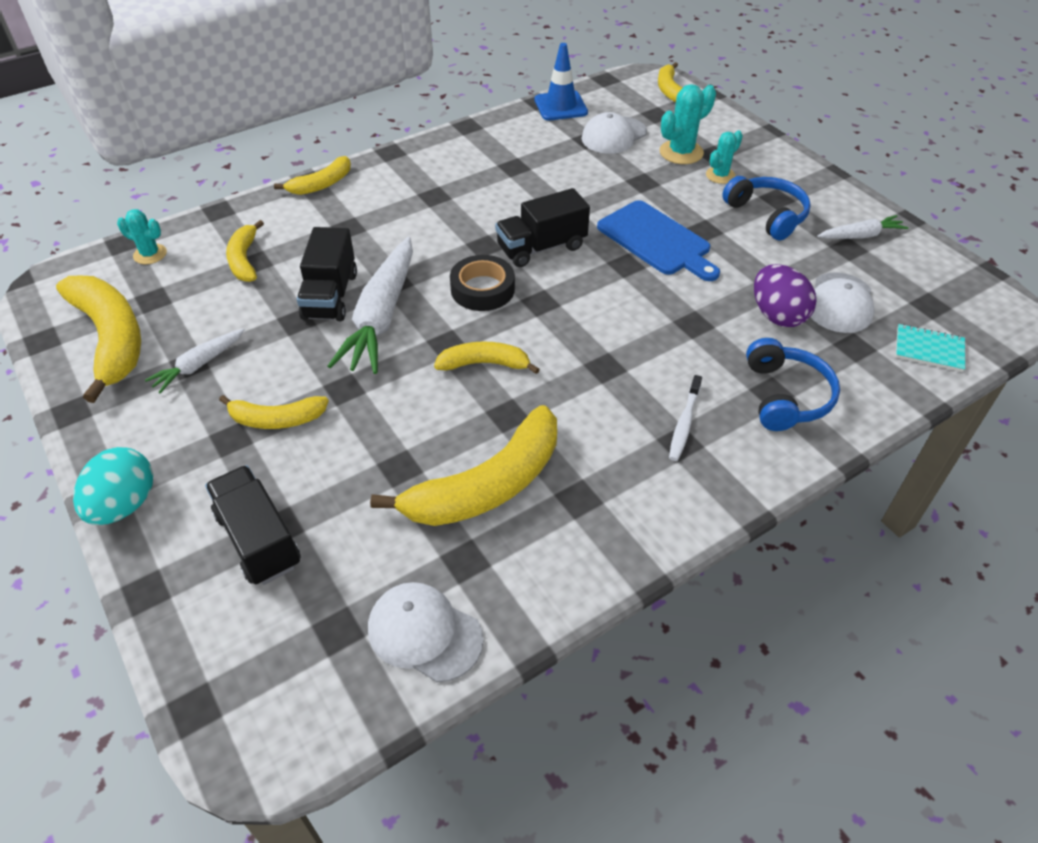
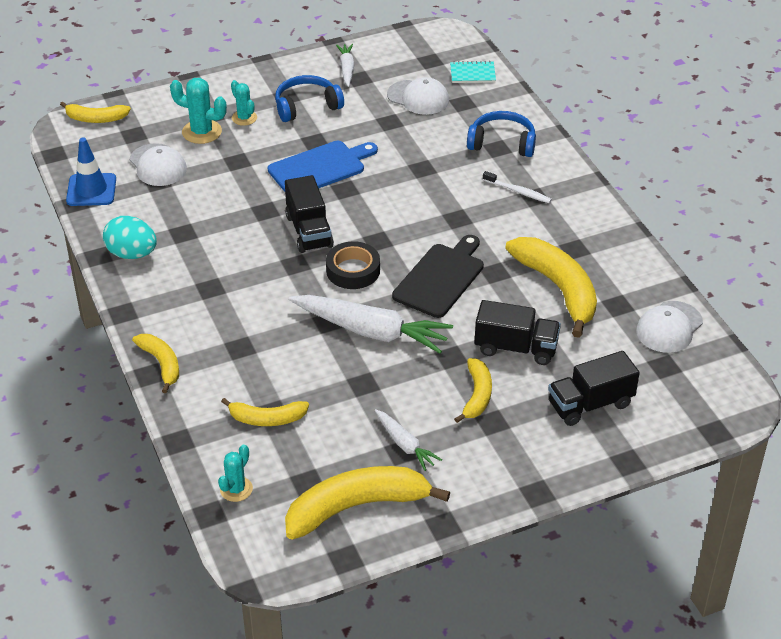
camera: 80 degrees left, 5 degrees down
(124, 505) = (550, 480): turquoise egg -> turquoise egg (132, 254)
(330, 296) = (336, 361): black truck -> black truck (516, 348)
(484, 364) = (440, 278): yellow banana -> black cutting board
(681, 152) = (202, 132): turquoise cactus -> turquoise cactus turned 45 degrees counterclockwise
(777, 315) = (423, 128): purple egg -> none
(929, 349) = (472, 74): turquoise notebook -> turquoise notebook turned 60 degrees clockwise

